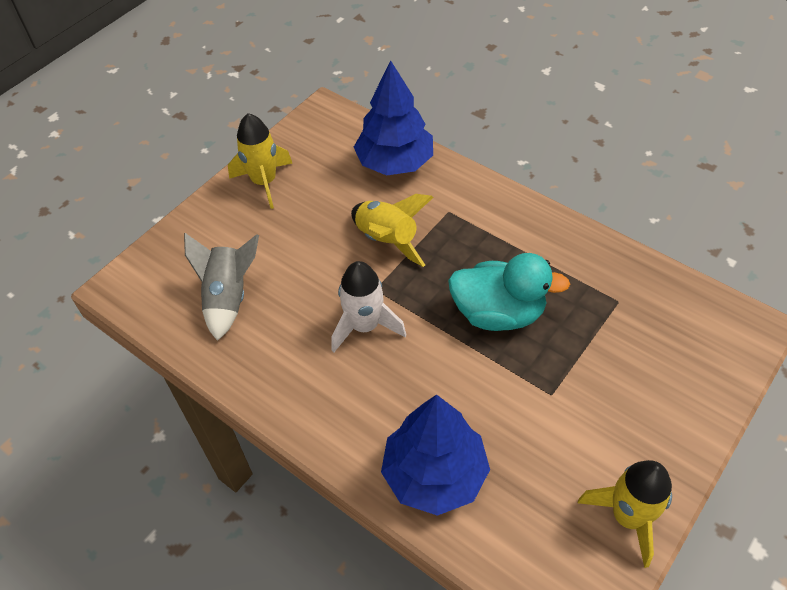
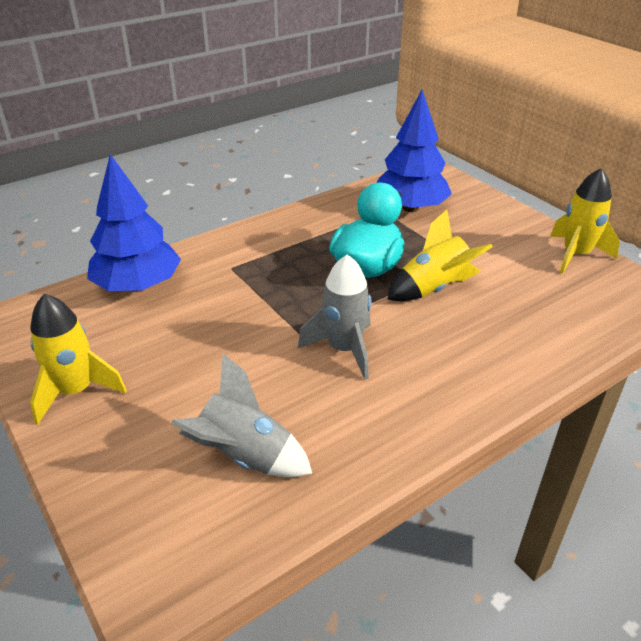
camera: 75 degrees left, 15 degrees down
(365, 326) = (344, 349): white rocket -> grey rocket
(387, 240) = (241, 312): yellow rocket -> yellow rocket (434, 288)
(435, 474) = (527, 339): blue tree -> blue tree (410, 208)

